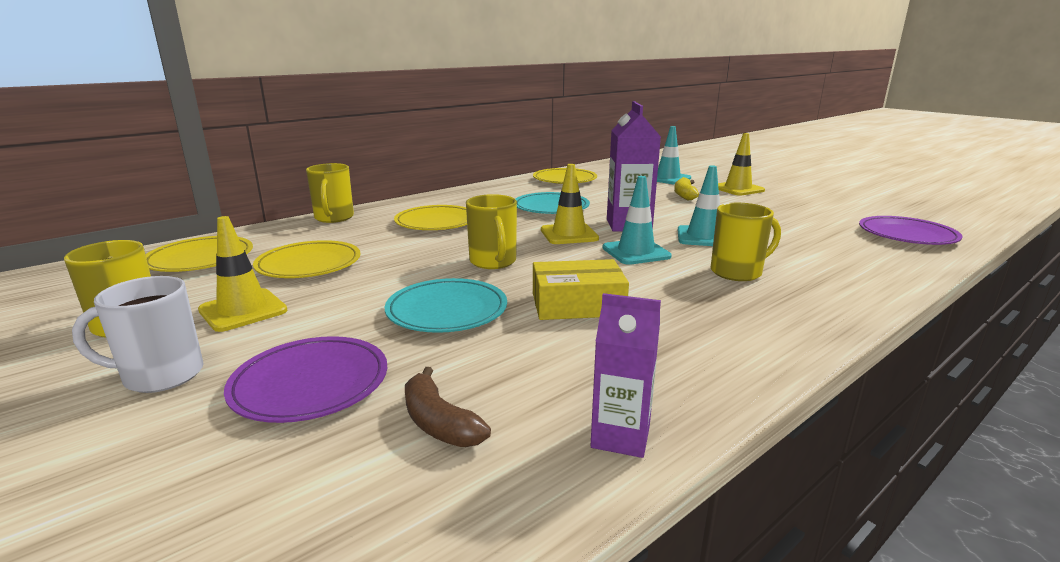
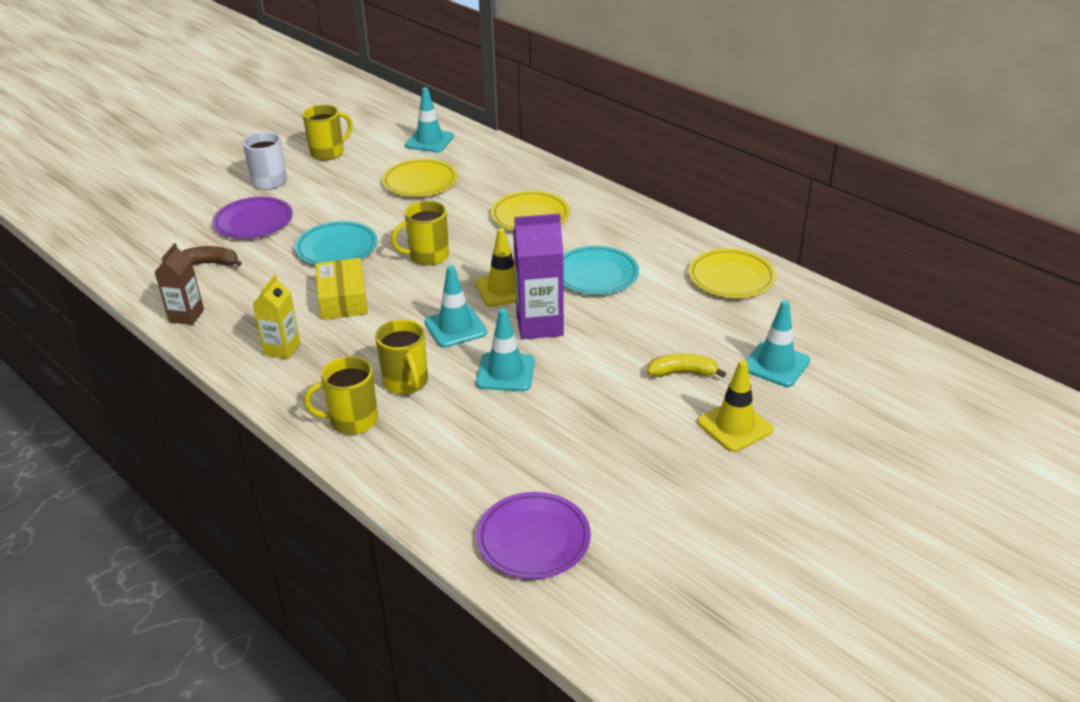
camera: 85 degrees right, 15 degrees up
(200, 259) = (429, 141): yellow plate -> turquoise traffic cone
(243, 310) = (343, 180): yellow traffic cone -> none
(334, 218) = (534, 166): yellow mug -> yellow mug (352, 420)
(439, 423) = (210, 263): brown banana -> brown banana turned 45 degrees clockwise
(620, 437) = (186, 316): purple carton -> brown carton
(699, 340) = (282, 349): none -> yellow carton

